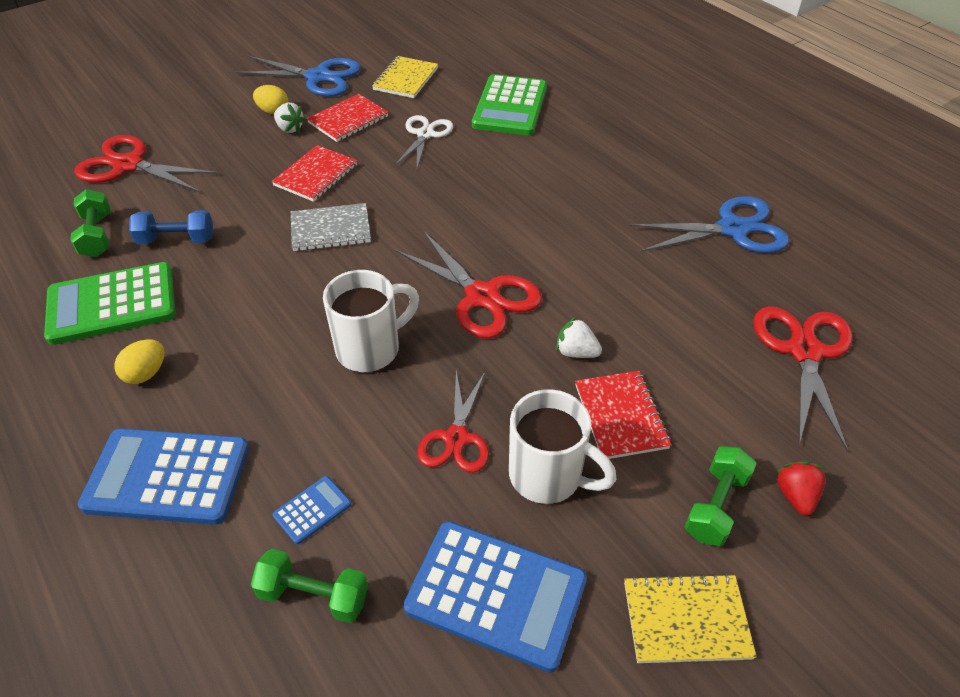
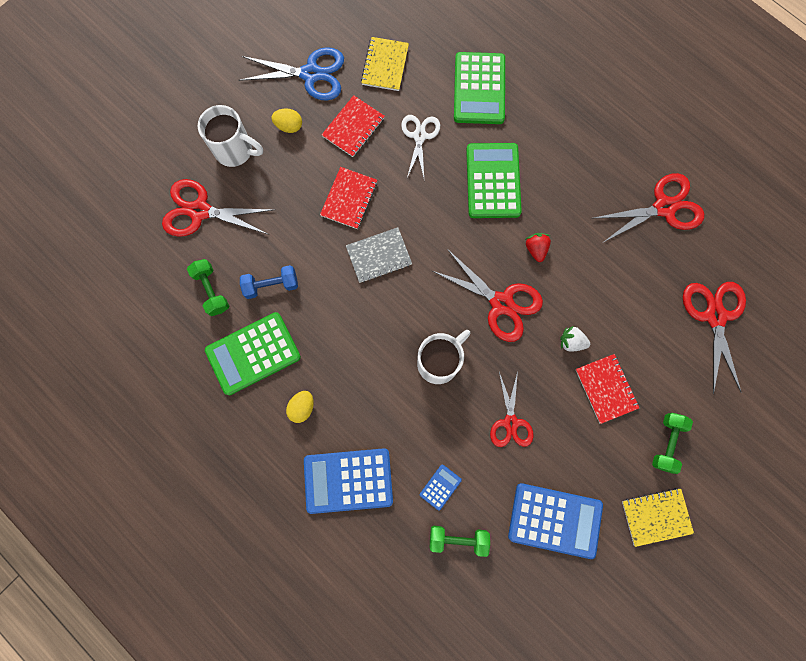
camera: 10 degrees left, 30 degrees up
(290, 128) = (310, 146): white strawberry -> none
(505, 180) = (493, 181): none -> green calculator
(548, 476) = (569, 440): white mug -> white mug (235, 150)
(732, 229) = (664, 207): blue scissors -> red scissors
(795, 496) = (711, 428): red strawberry -> red strawberry (536, 249)

